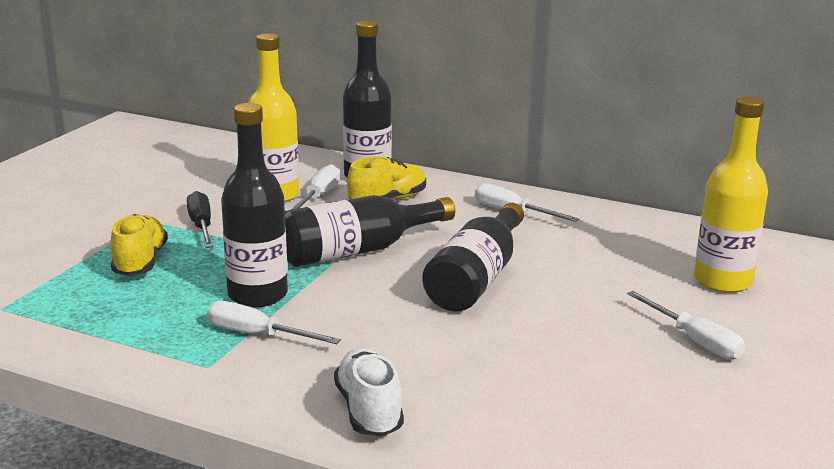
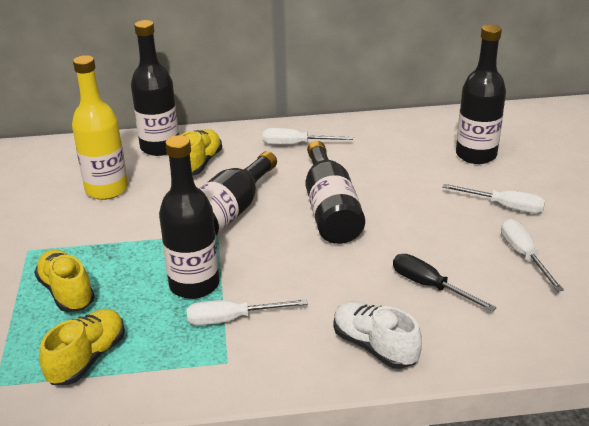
camera: 30 degrees left, 10 degrees up
(94, 317) = (87, 358): none -> yellow shoe
(201, 226) = (79, 239): black screwdriver -> black screwdriver (430, 286)
(319, 196) = (142, 178): white screwdriver -> white screwdriver (524, 255)
(722, 281) = (476, 155): yellow bottle -> black bottle

